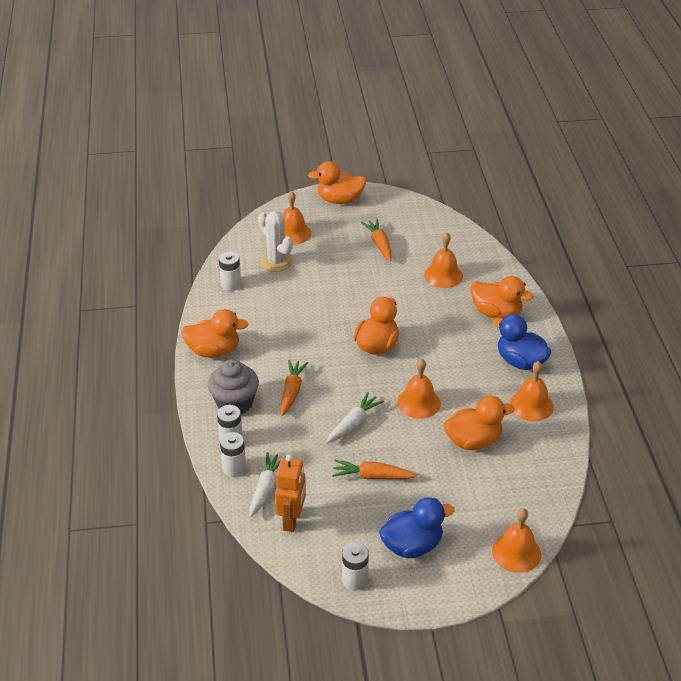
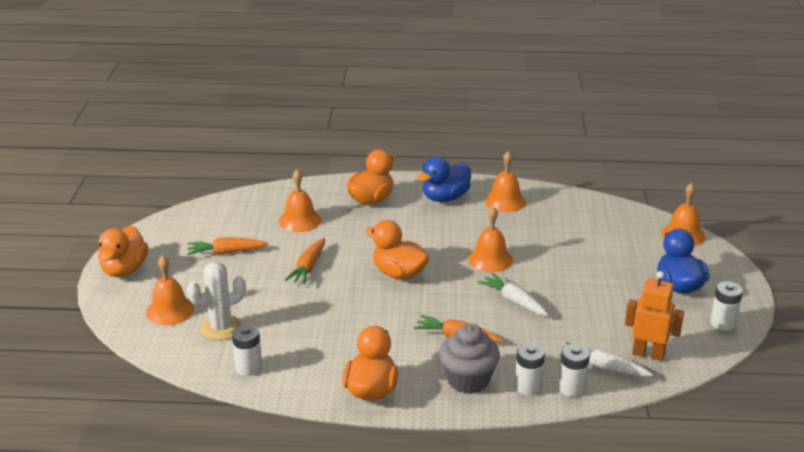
camera: 80 degrees left, 10 degrees down
(372, 476) = (589, 298): orange carrot -> orange carrot (308, 267)
(473, 441) = (547, 236): orange duck -> none

